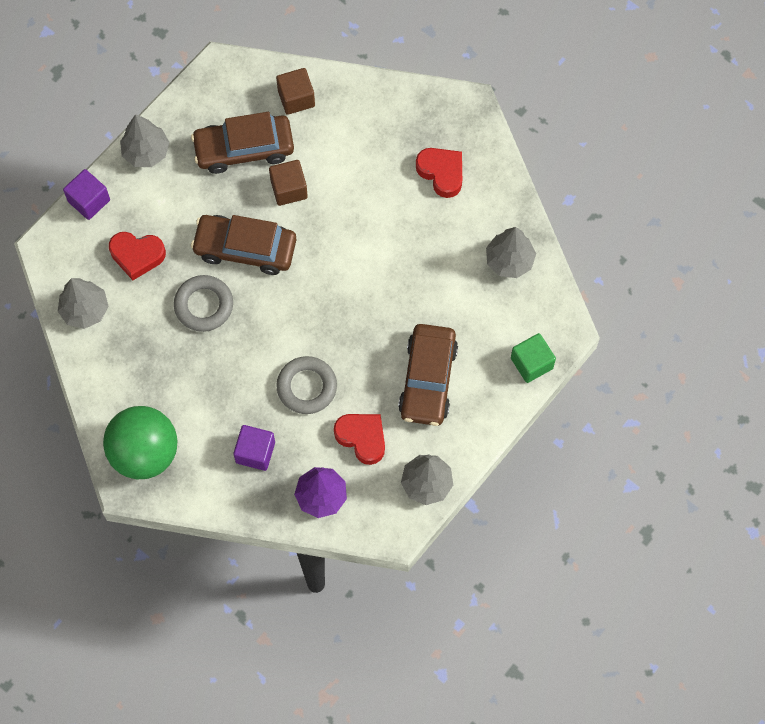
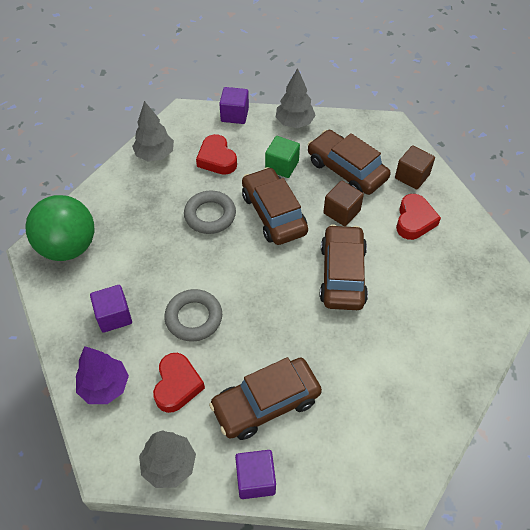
camera: 55 degrees right, 15 degrees down
(354, 237) = (342, 274): none -> brown car
(441, 173) = (448, 300): red heart -> red heart (414, 220)
(483, 427) = (255, 479): none -> purple cube
(509, 260) = (423, 399): grey tree -> none
(531, 363) = (348, 482): green cube -> green cube (282, 166)

